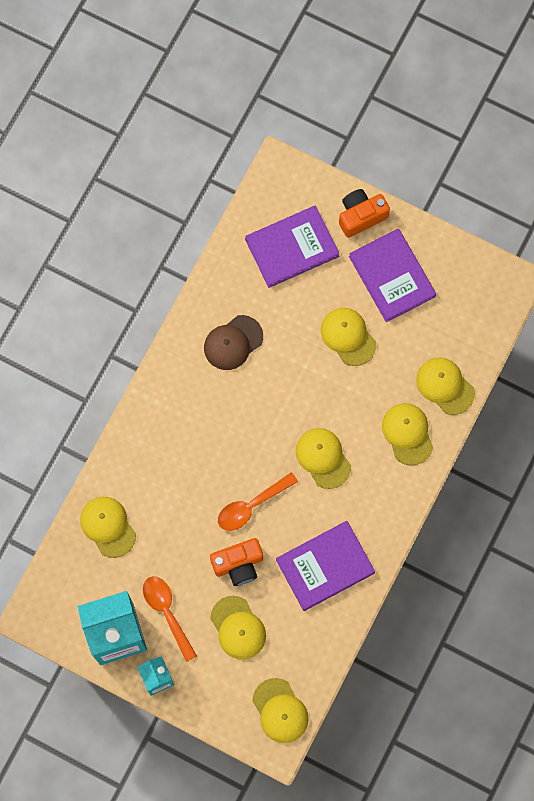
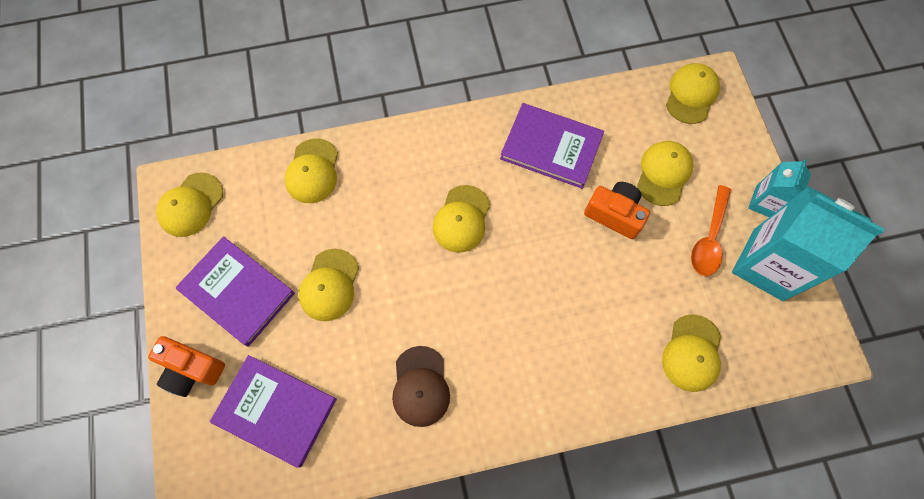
camera: 130 degrees left, 5 degrees down
(233, 343) = (420, 386): brown cap -> brown cap turned 75 degrees clockwise
(251, 506) = (556, 244): orange spoon -> none
(392, 276) = (237, 292): purple book -> purple book turned 75 degrees counterclockwise
(407, 434) = (381, 169): yellow cap -> yellow cap (191, 205)

